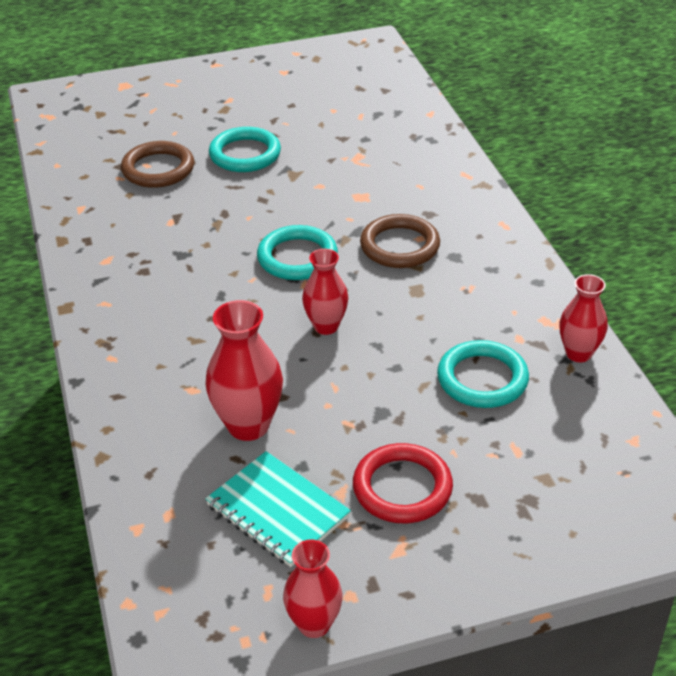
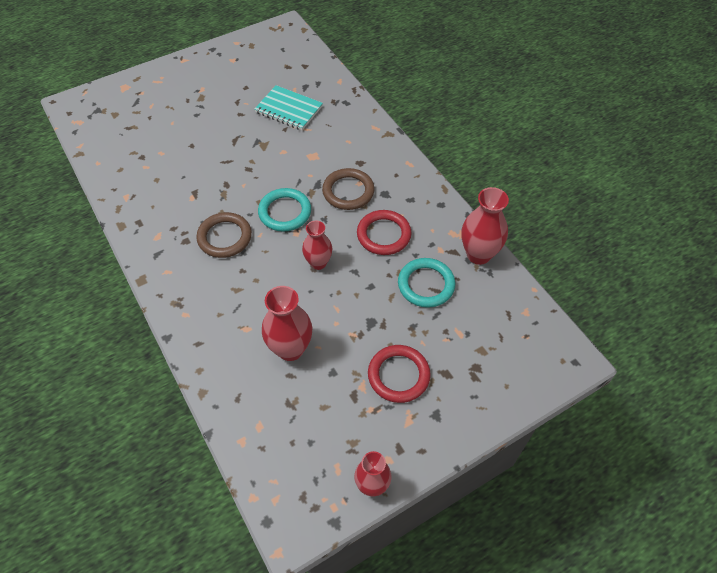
camera: 15 degrees left, 15 degrees up
(158, 169) = (170, 155): brown ring -> brown ring (224, 237)
(245, 154) = (226, 133): turquoise ring -> none
(277, 511) = (327, 409): turquoise notebook -> turquoise notebook (288, 109)
(436, 306) = (383, 235): none -> red ring
(578, 353) = (478, 254): red vase -> red vase, size x1.52

